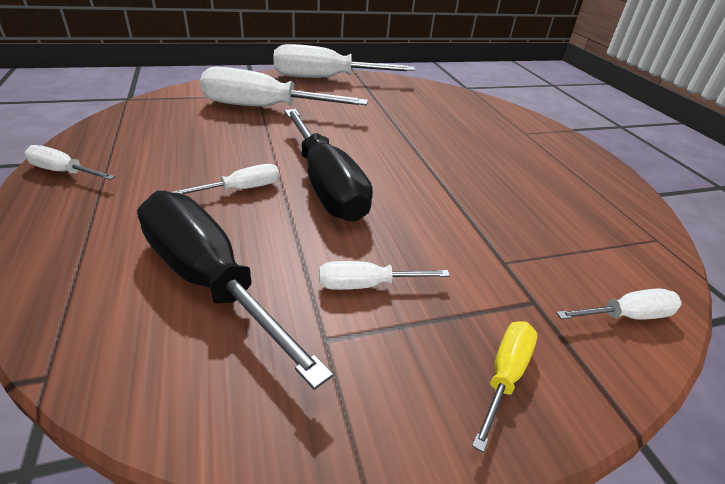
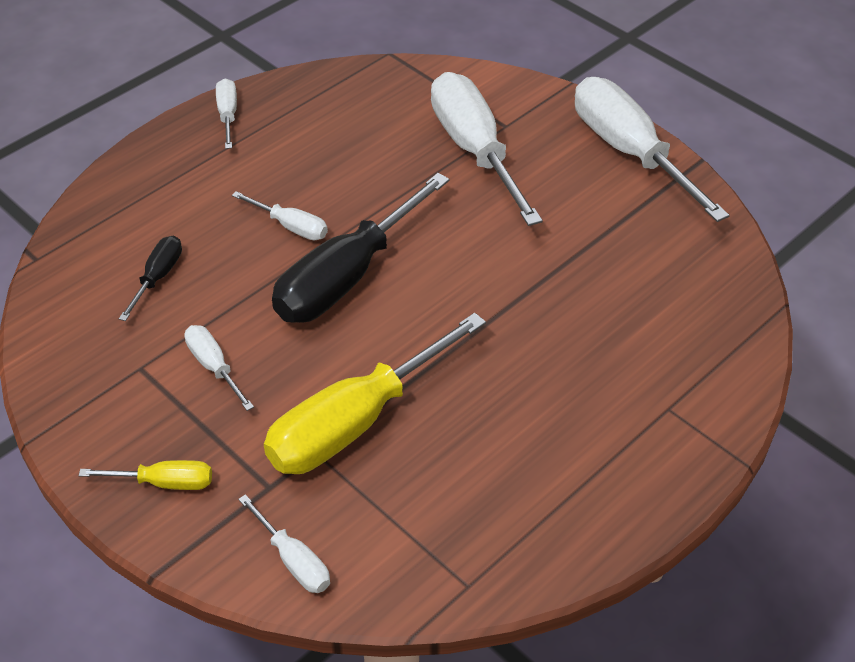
camera: 65 degrees right, 10 degrees up
(210, 281) = (158, 277): black screwdriver -> black screwdriver, size x0.47
(481, 232) = (356, 421): none -> yellow screwdriver

